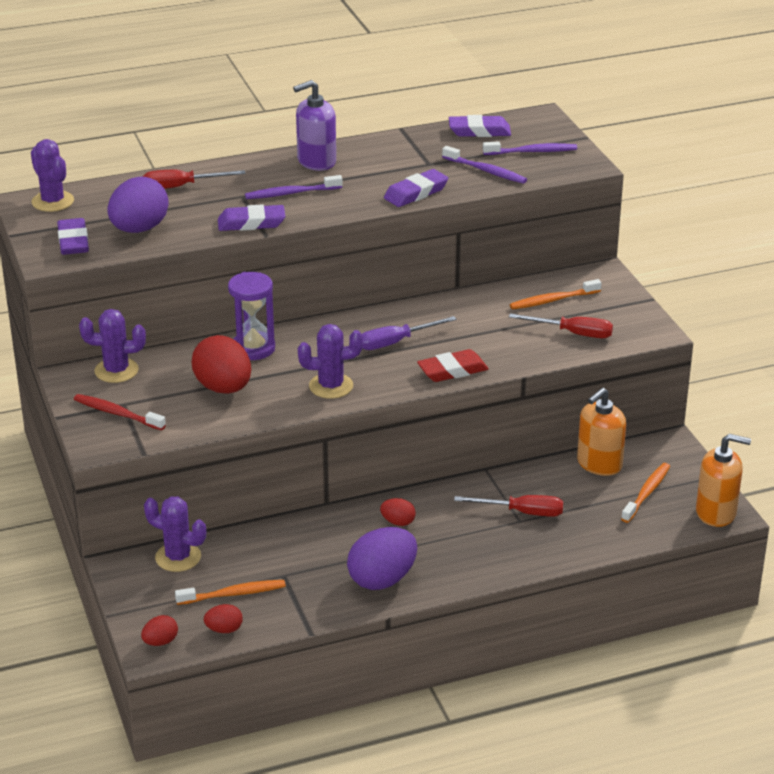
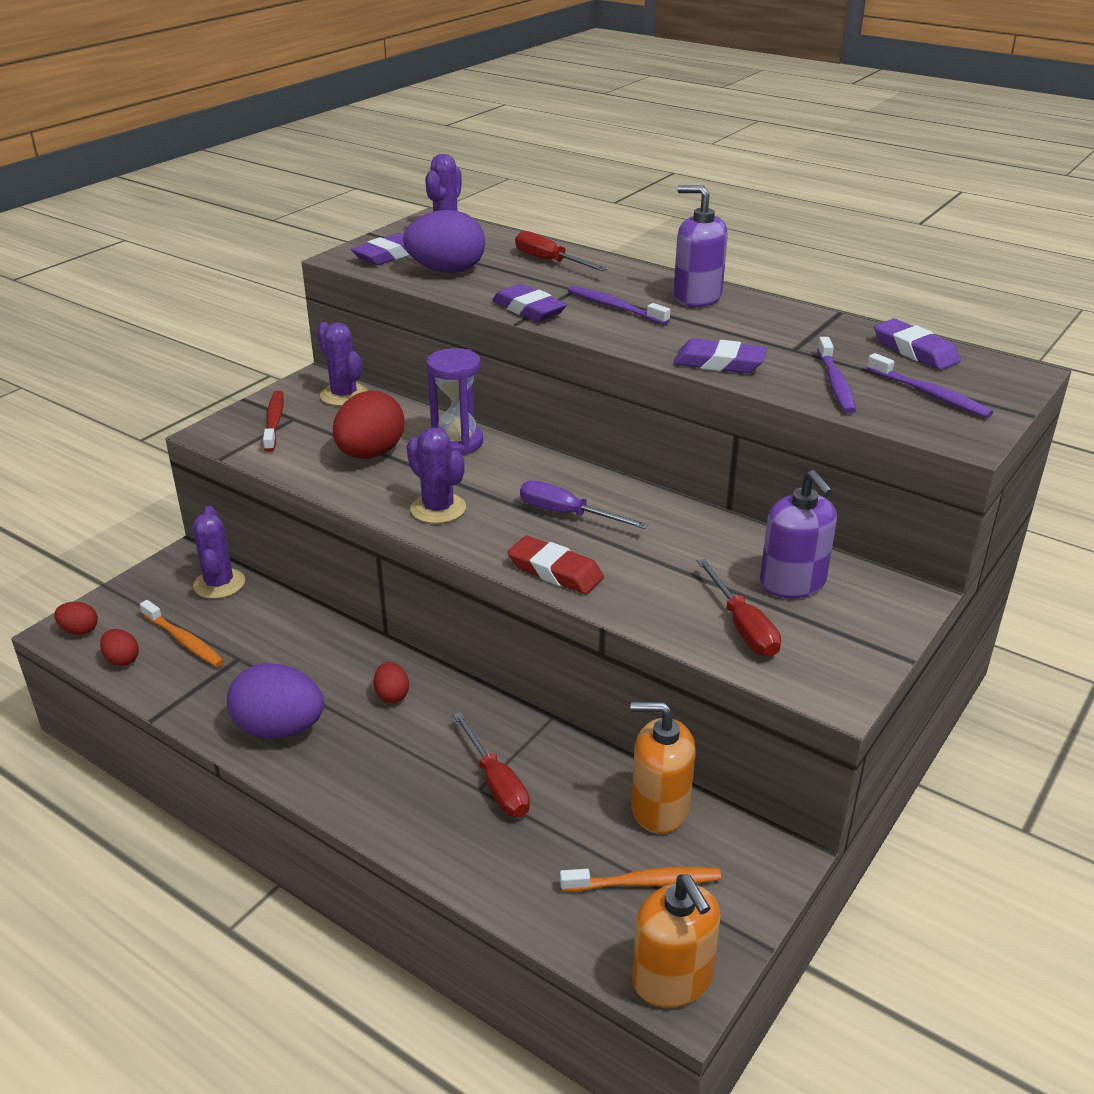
camera: 55 degrees right, 0 degrees up
(553, 300) = (792, 583): orange toothbrush -> purple soap dispenser

